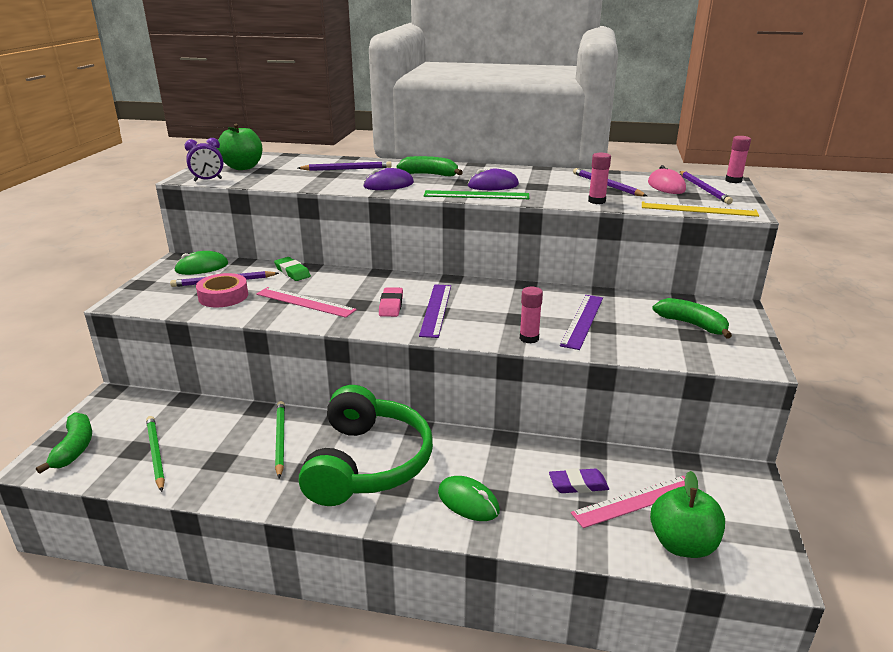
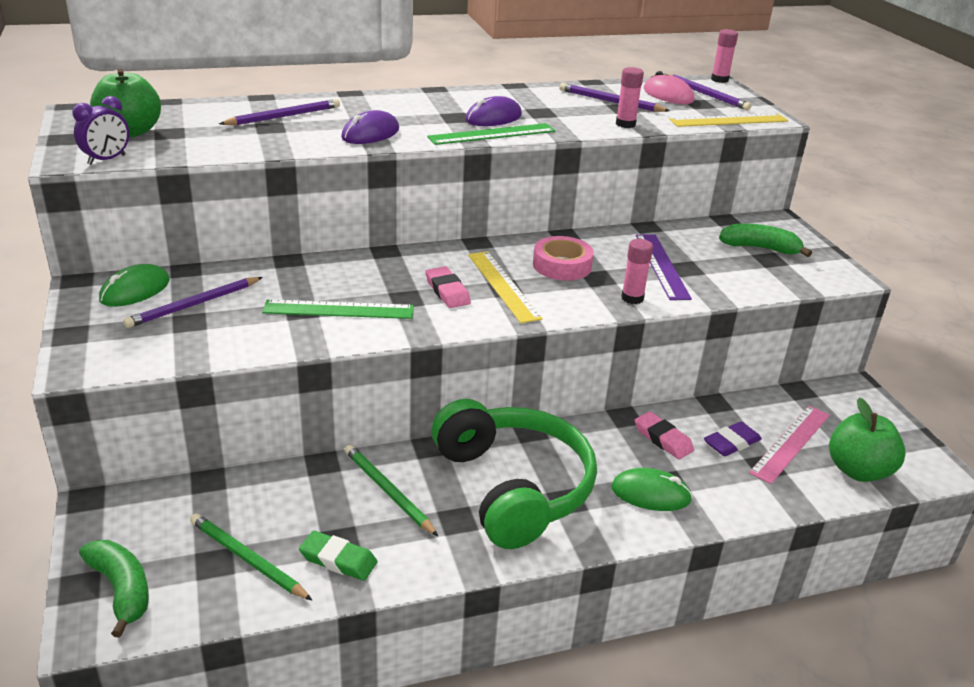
camera: 30 degrees left, 5 degrees up
(223, 296) = (219, 325): pink tape -> pink tape (562, 265)
(292, 272) = (274, 272): green eraser -> green eraser (338, 560)
(305, 302) = (339, 309): pink ruler -> green ruler
(430, 175) = (401, 112): green banana -> none
(436, 309) = (503, 285): purple ruler -> yellow ruler
(519, 464) = (663, 439): none -> pink eraser

